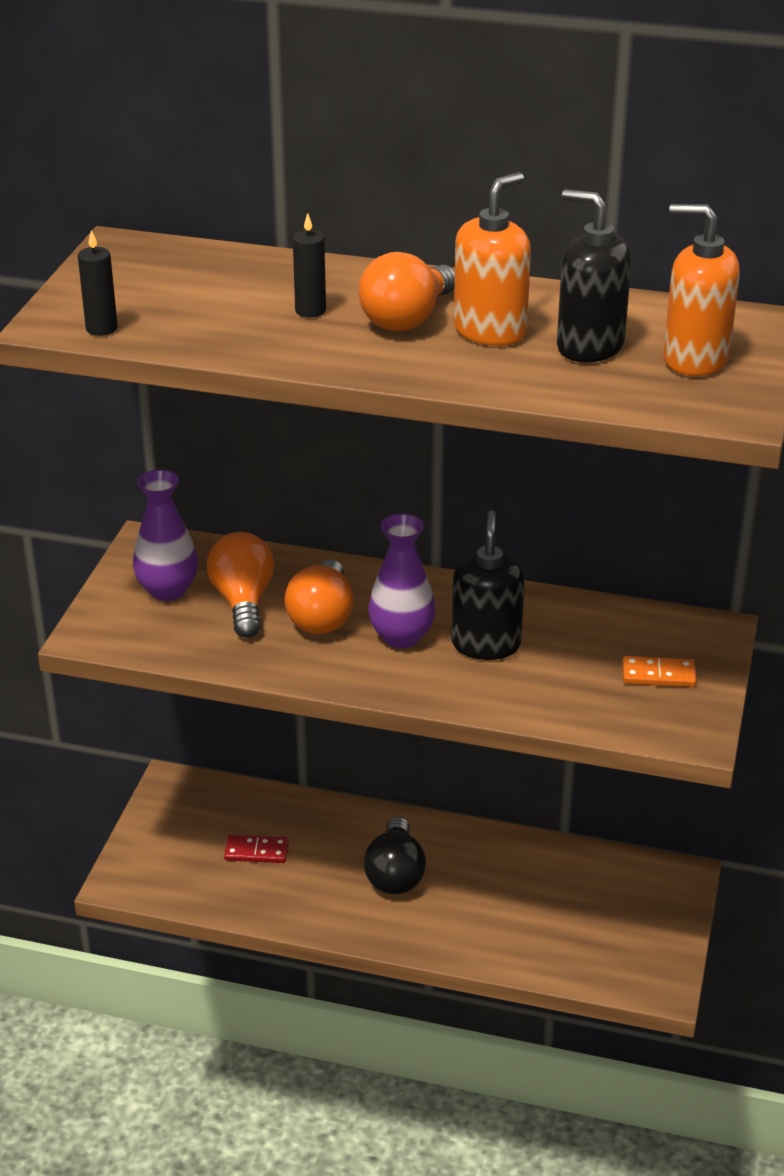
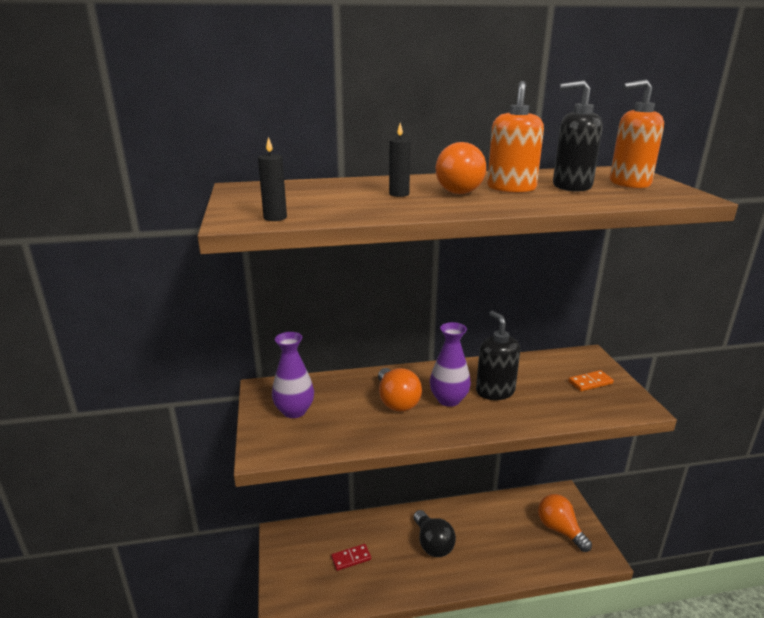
camera: 25 degrees left, 10 degrees down
(243, 602) = (345, 405): orange light bulb -> orange light bulb (560, 529)

